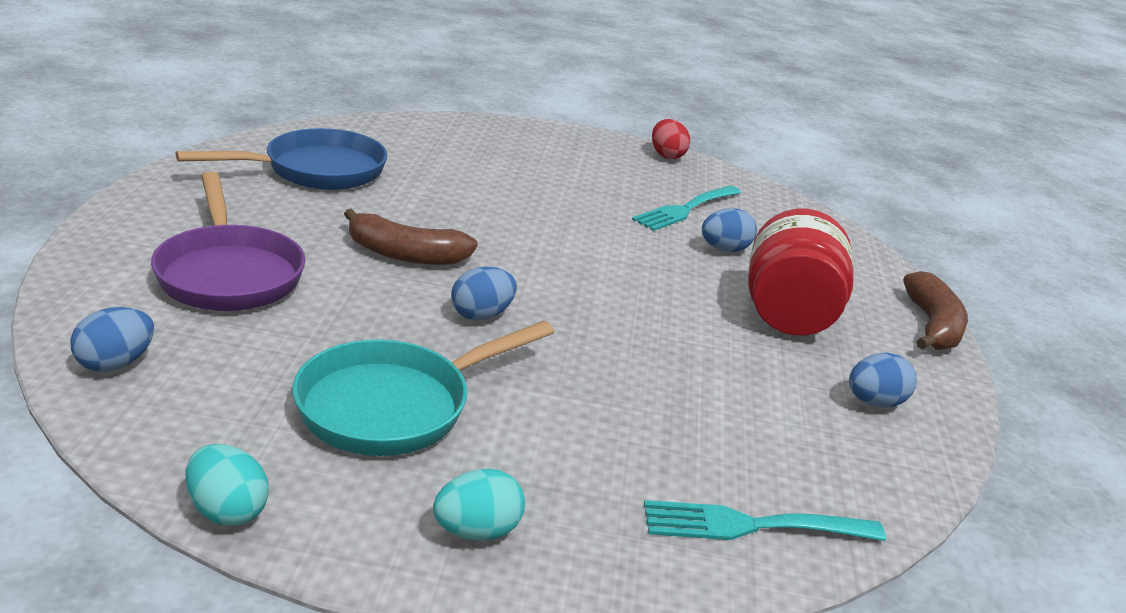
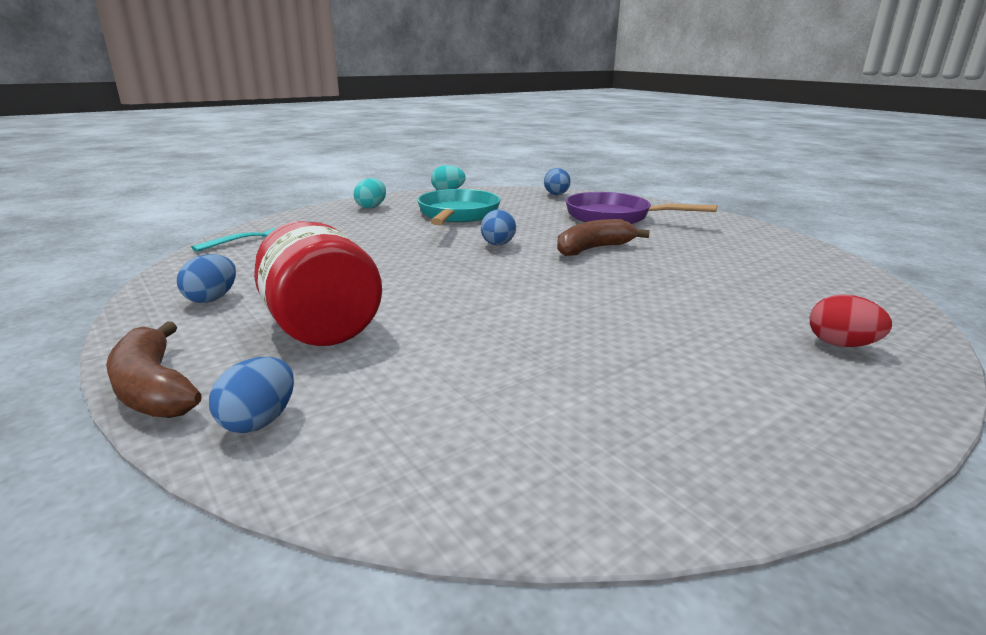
camera: 140 degrees right, 5 degrees down
(316, 170) = (761, 260): blue pan -> none
(666, 155) = (757, 483): red egg -> red egg (841, 345)
(685, 209) = (552, 386): turquoise fork -> none
(724, 249) = (445, 359): blue egg -> blue egg (259, 421)

